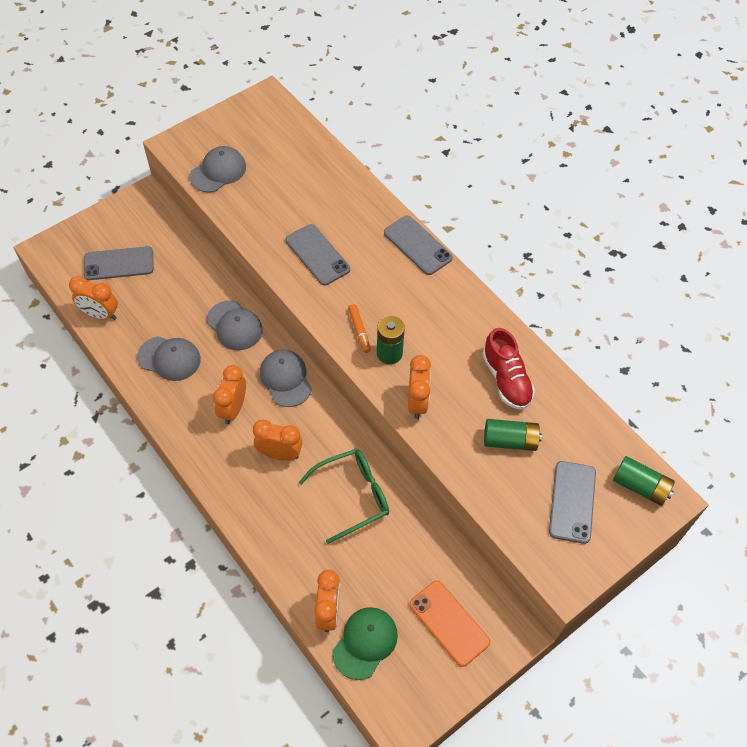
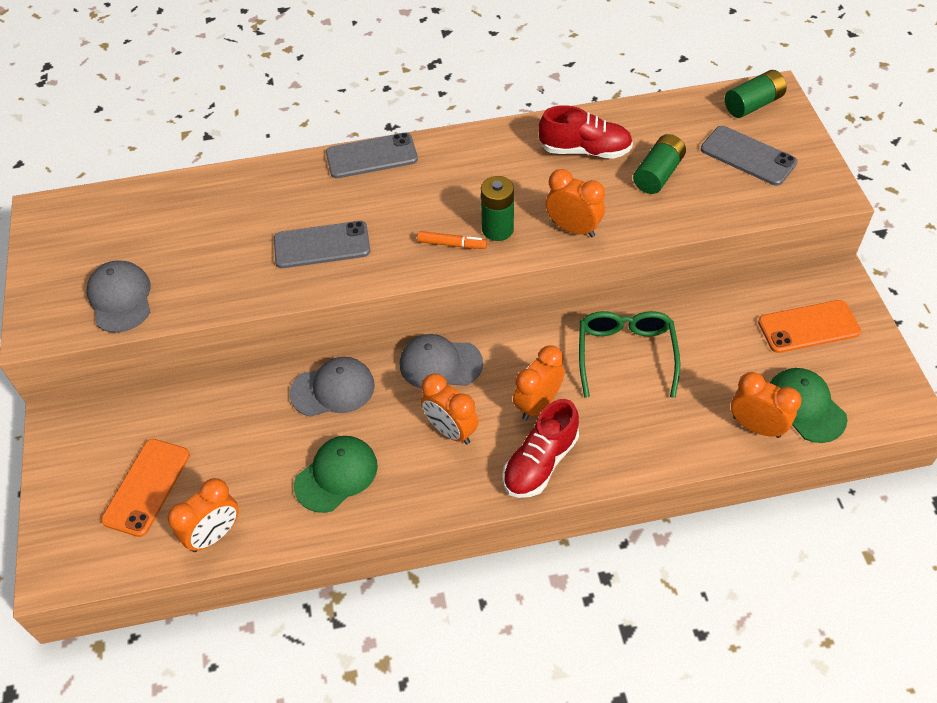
camera: 60 degrees left, 5 degrees down
(119, 264) = (147, 487): grey phone -> orange phone
(169, 358) = (336, 475): grey cap -> green cap
(231, 475) = (540, 462): none -> red shoe

